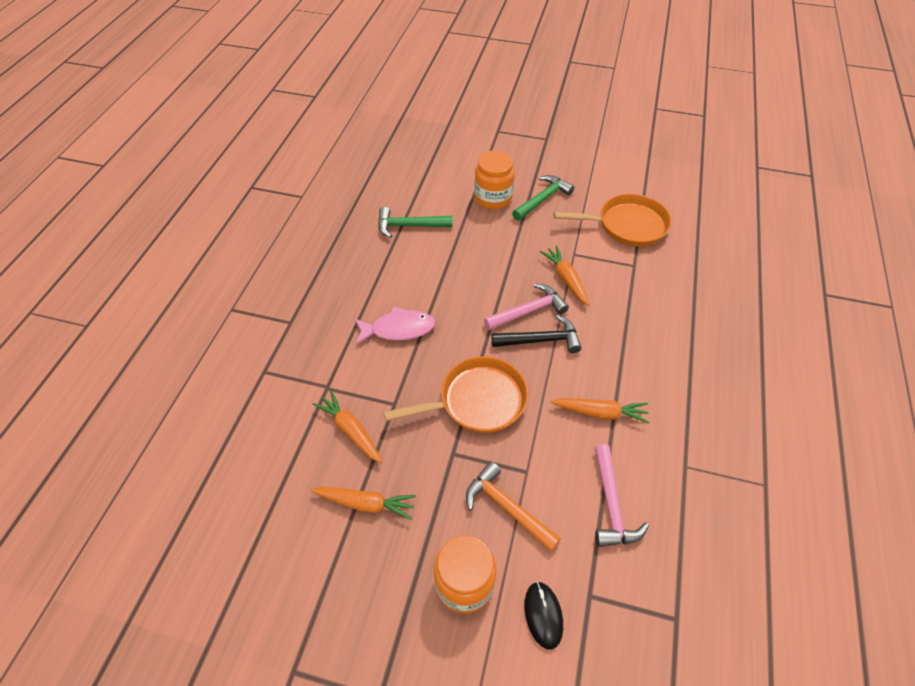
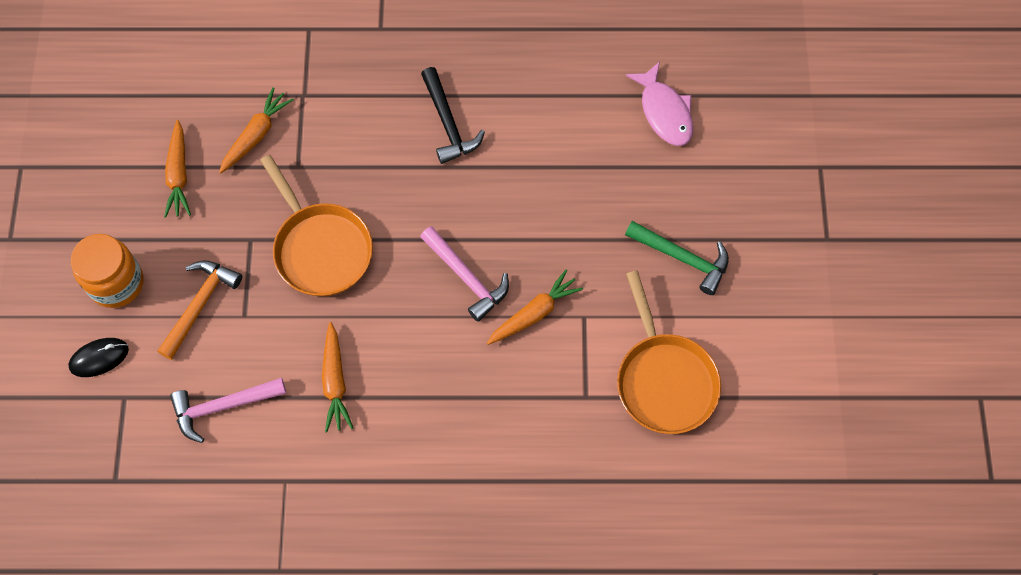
camera: 75 degrees right, 15 degrees up
(398, 329) = (400, 141): pink fish -> pink fish (664, 112)
(409, 226) = (574, 104): green hammer -> none
(493, 198) = (662, 193): orange jar -> none
(540, 340) = (424, 300): black hammer -> black hammer (448, 123)

